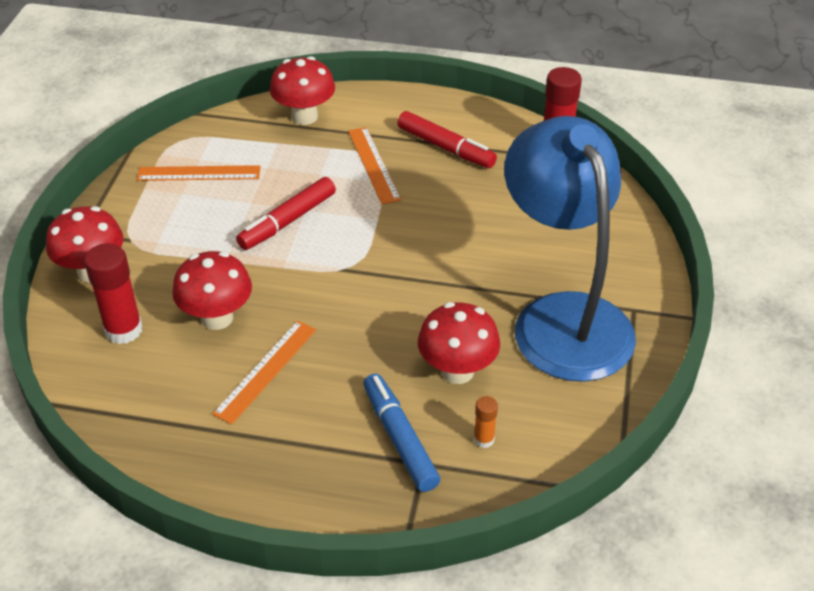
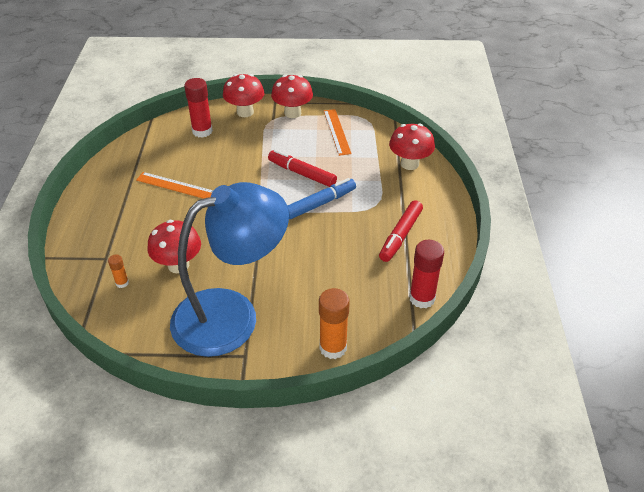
camera: 80 degrees right, 0 degrees up
(217, 318) = (214, 161): red mushroom -> red mushroom (292, 113)
(374, 165) = (369, 202): orange ruler -> none
(400, 438) = (124, 246): blue marker -> blue marker (320, 203)
(625, 230) = (333, 347): none -> orange glue stick

